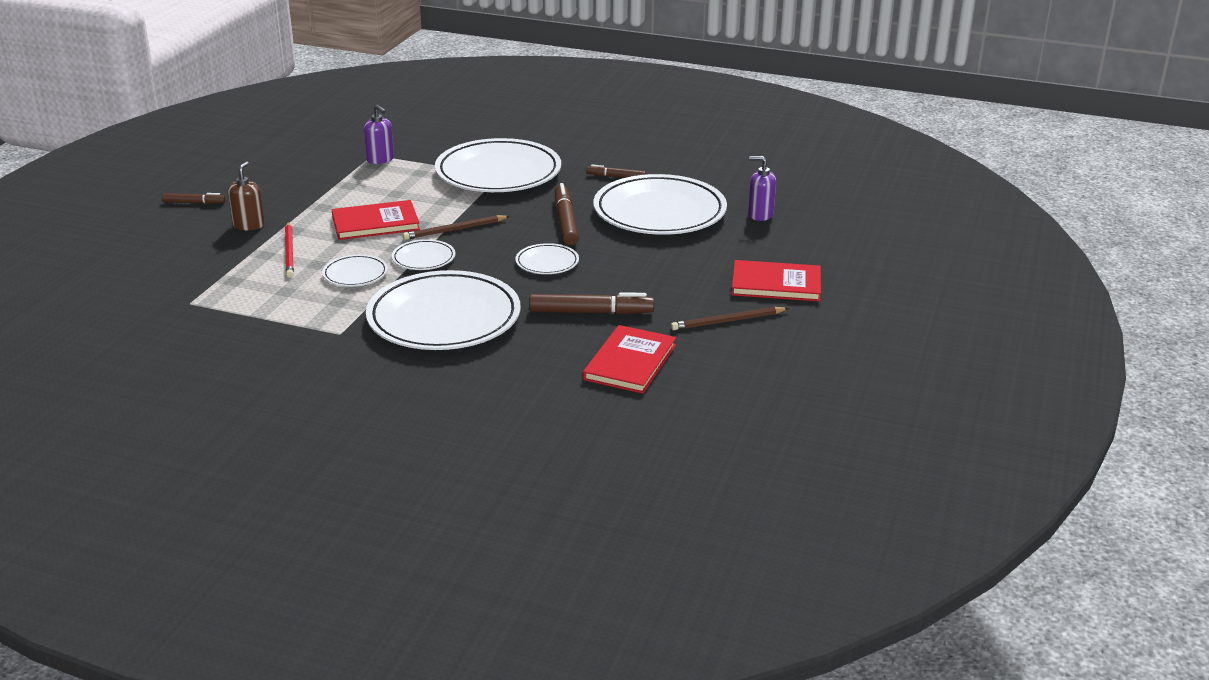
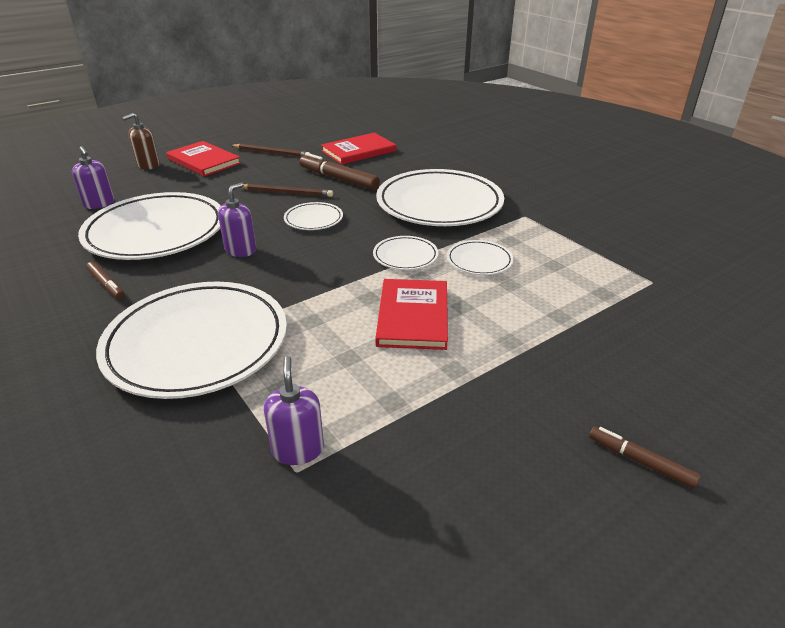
camera: 145 degrees left, 5 degrees up
(249, 225) = (565, 372): brown soap dispenser -> brown soap dispenser (148, 165)
(289, 252) = (530, 309): red pencil -> none
(375, 223) = (413, 316): red book -> red book turned 75 degrees clockwise
(454, 230) = (345, 277): brown pencil -> brown pencil (287, 193)
(565, 222) = (241, 250): brown marker -> purple soap dispenser

